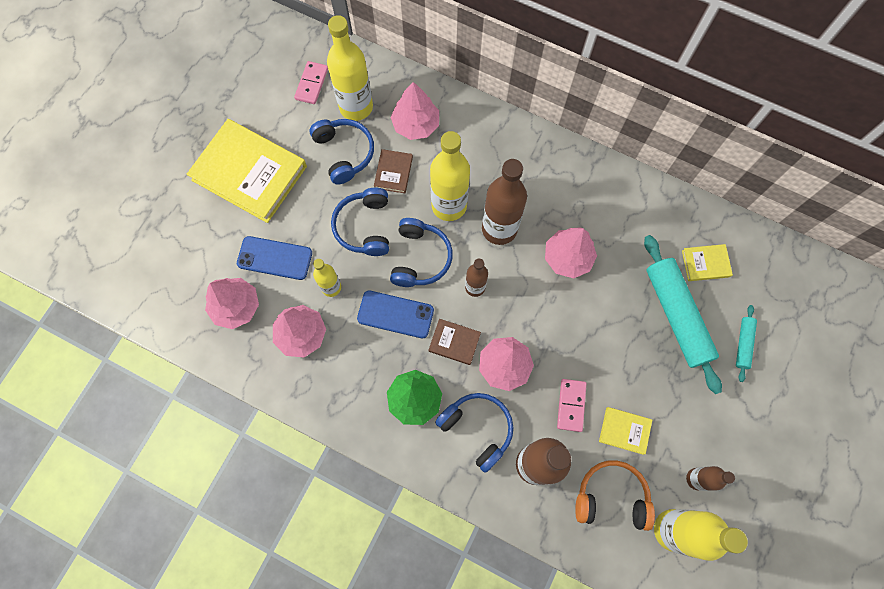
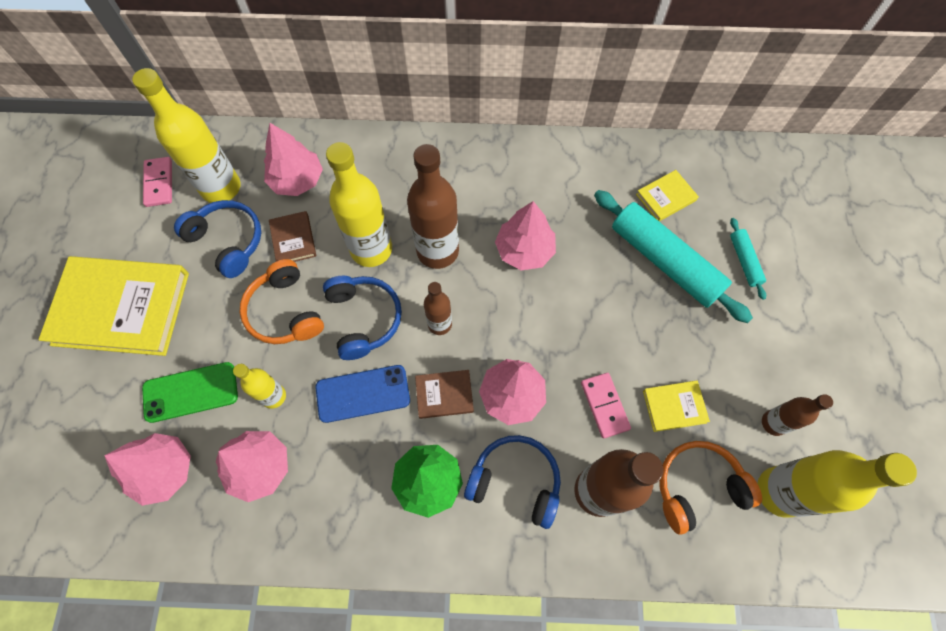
camera: 25 degrees left, 5 degrees down
(275, 258) = (190, 392): blue phone -> green phone
(364, 227) = (285, 311): blue headphones -> orange headphones

